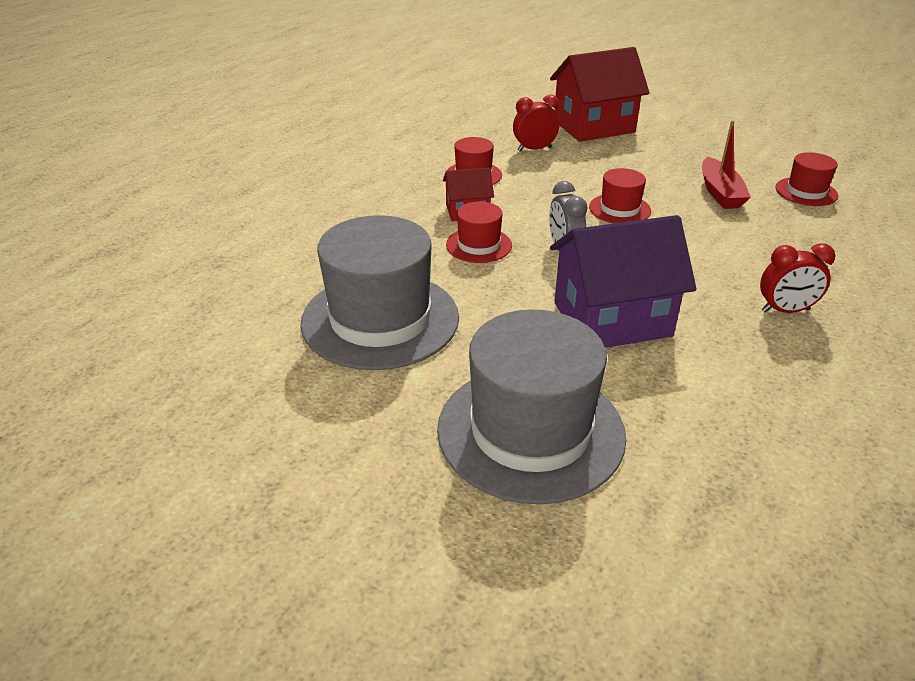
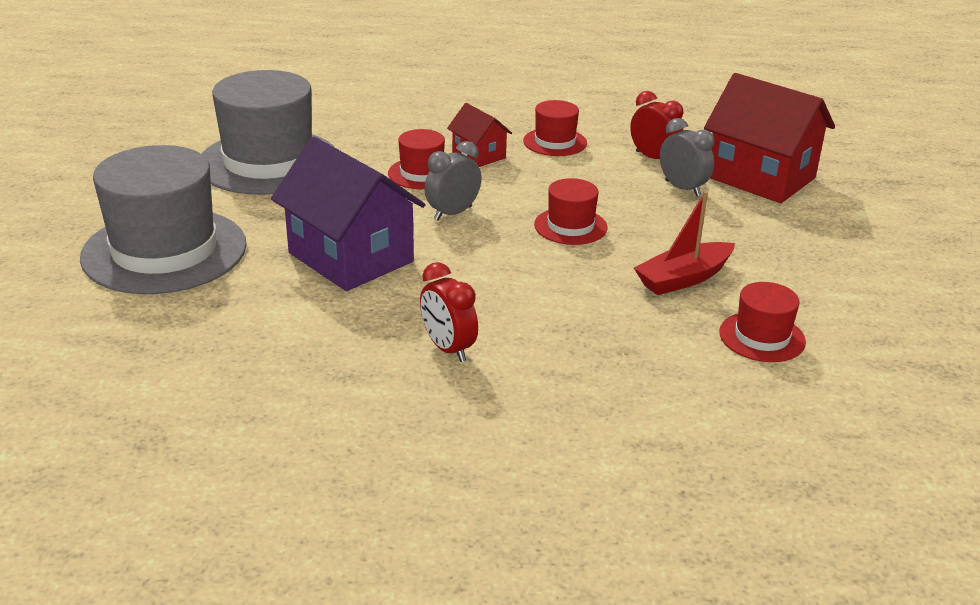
camera: 60 degrees right, 5 degrees down
(590, 154) = (682, 188): none -> grey clock

